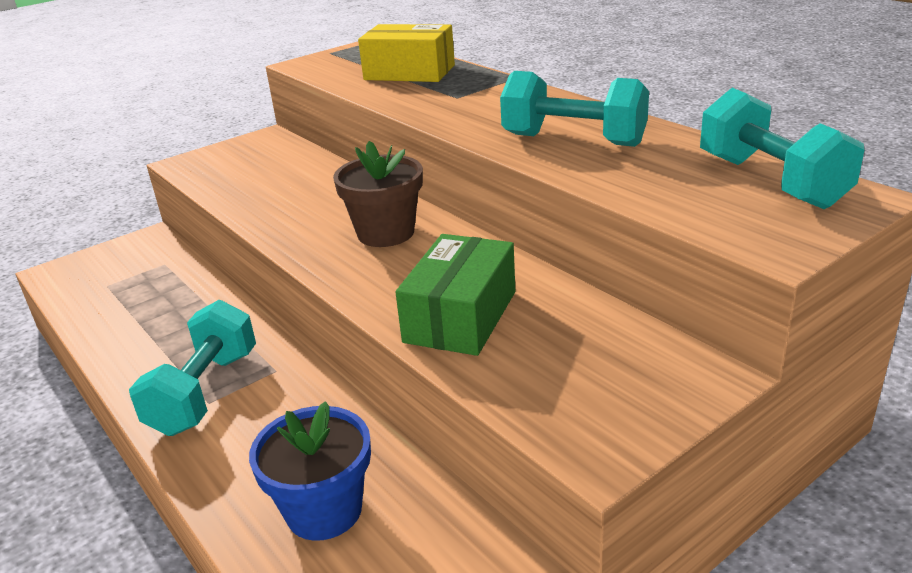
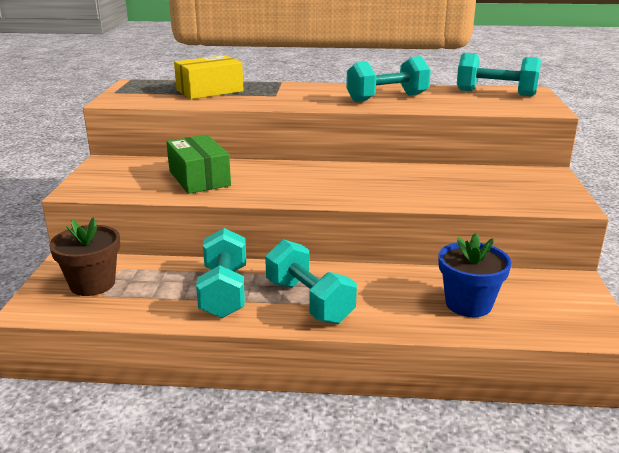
camera: 50 degrees left, 5 degrees down
(173, 335) = (224, 292): none -> turquoise dumbbell
(386, 233) = (316, 177): brown flower pot -> brown flower pot (92, 284)
(461, 316) = (433, 191): green box -> green box (199, 178)

